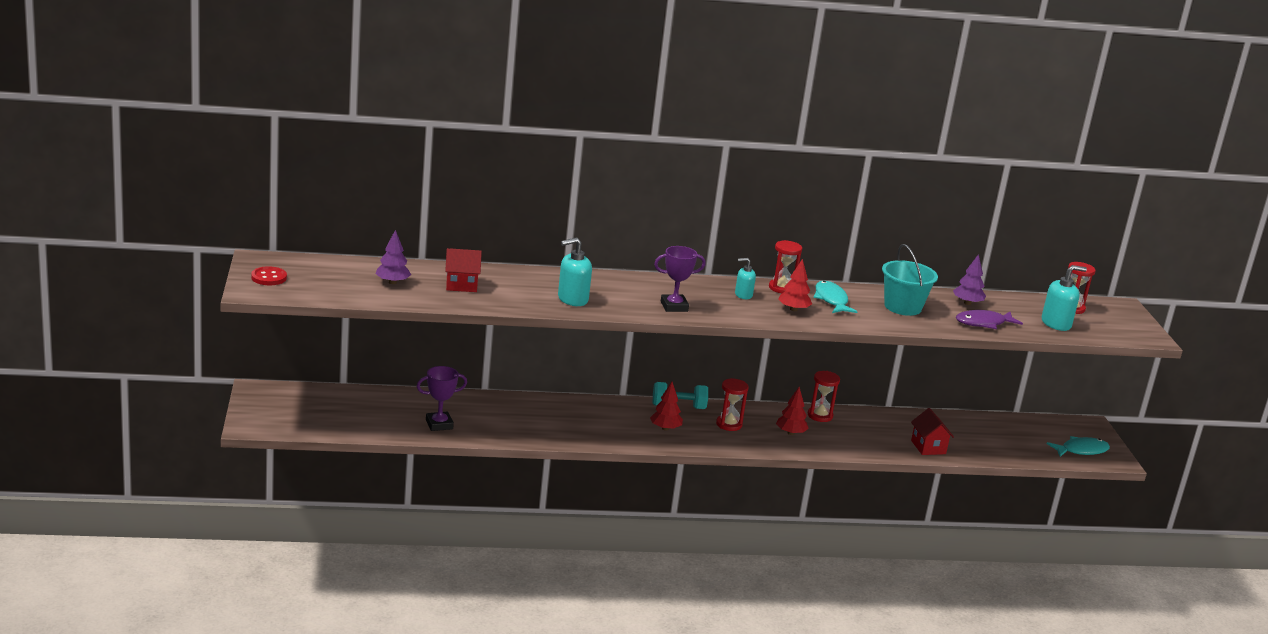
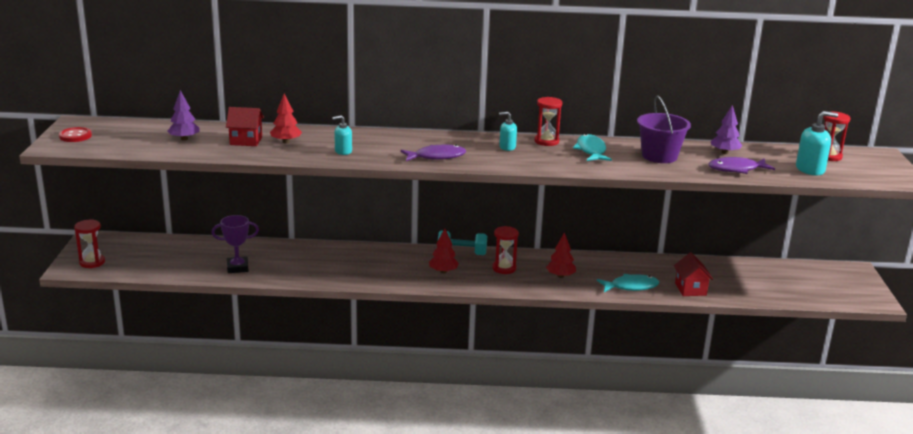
camera: 10 degrees right, 0 degrees up
(572, 299) = (343, 151): turquoise soap dispenser -> turquoise soap dispenser, size x0.62
(674, 306) = (436, 157): purple trophy -> purple fish
(793, 309) = (551, 158): red tree -> red tree (286, 142)
(820, 415) = (592, 261): red hourglass -> red hourglass (92, 262)
(903, 307) = (659, 156): turquoise bucket -> purple bucket
(1081, 450) = (842, 293): turquoise fish -> turquoise fish (631, 287)

